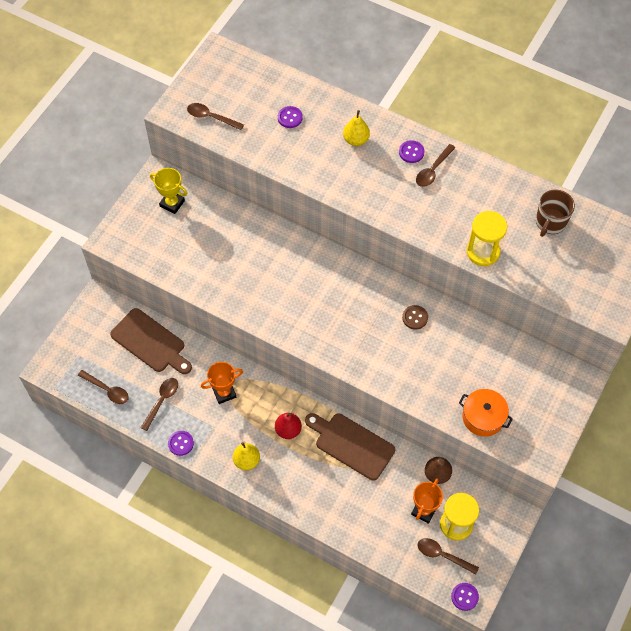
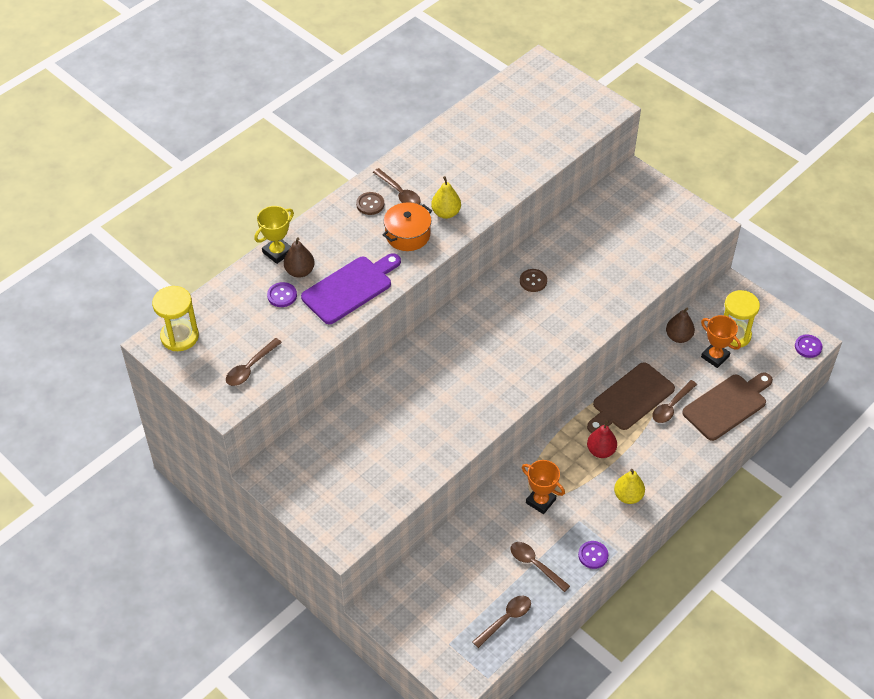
camera: 75 degrees left, 10 degrees down
(150, 342) = (455, 563): brown cutting board -> brown cutting board (727, 405)
(172, 203) = (312, 468): yellow trophy -> yellow trophy (277, 252)
(224, 393) = (540, 501): orange trophy -> orange trophy turned 45 degrees counterclockwise
(312, 161) = (350, 288): none -> purple cutting board
(319, 123) = (300, 271): none -> brown pear
(356, 140) = (336, 245): yellow pear -> yellow pear (446, 213)
(411, 152) = (370, 204): purple button -> brown button
(443, 555) = (764, 353): brown spoon -> brown spoon (671, 406)
(483, 252) = (511, 179): yellow hourglass -> yellow hourglass (179, 336)
(483, 417) = (658, 256): orange pot -> orange pot (407, 235)
(550, 222) = (493, 123): brown mug -> none

